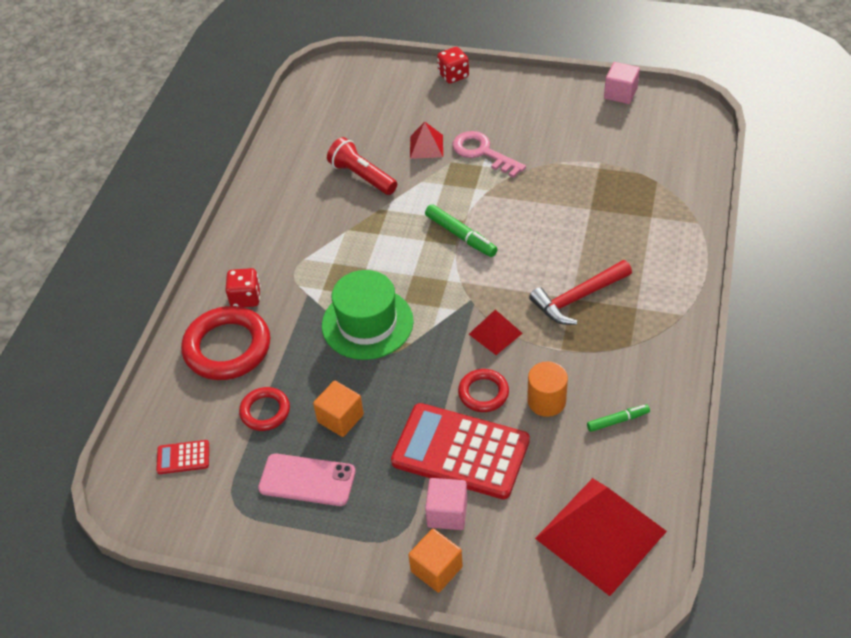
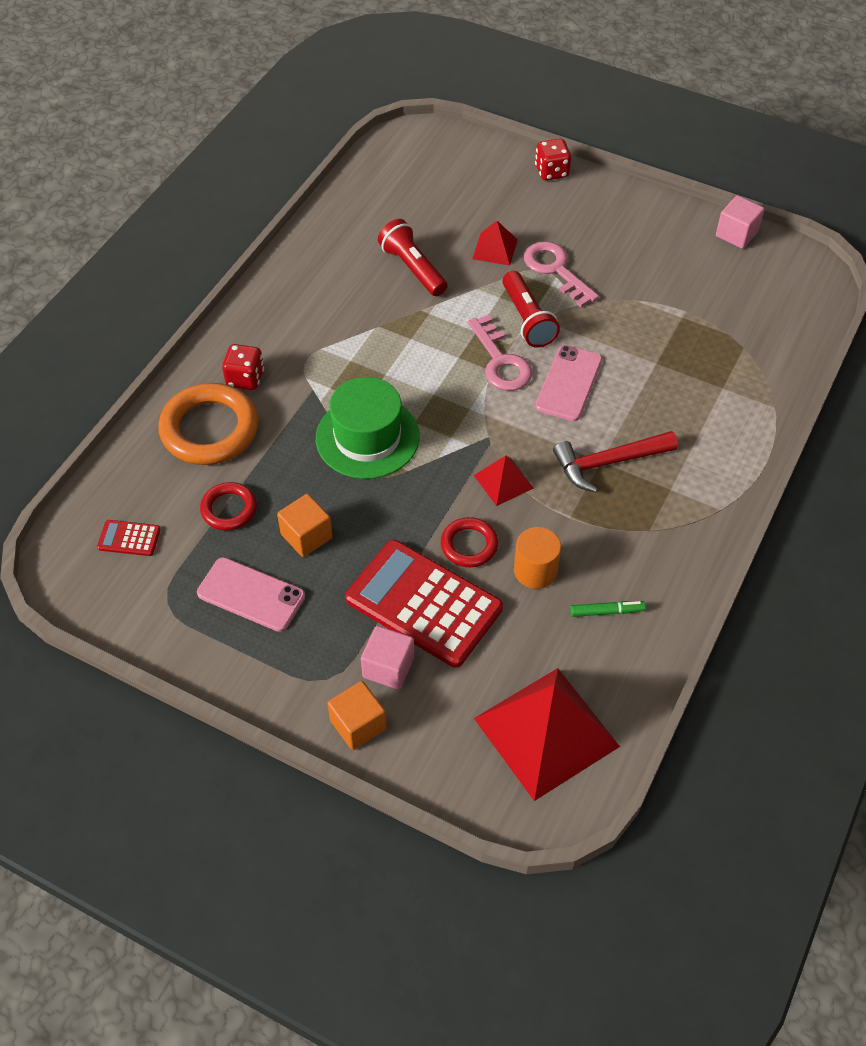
camera: 10 degrees right, 5 degrees up
(227, 347) = (210, 429): red ring -> orange ring
(461, 236) = (500, 361): green marker -> pink key
(472, 197) = (527, 319): none -> red flashlight
(523, 241) = (568, 383): none -> pink phone

